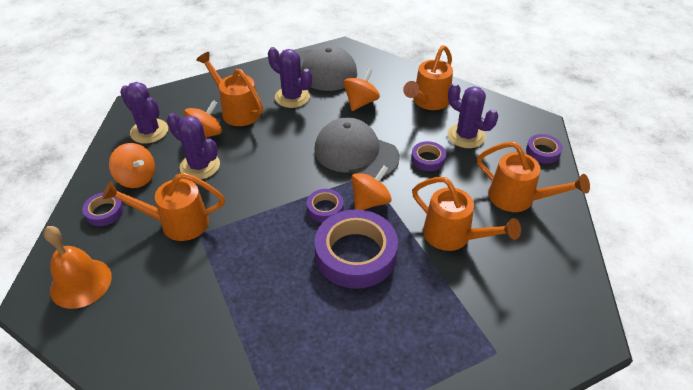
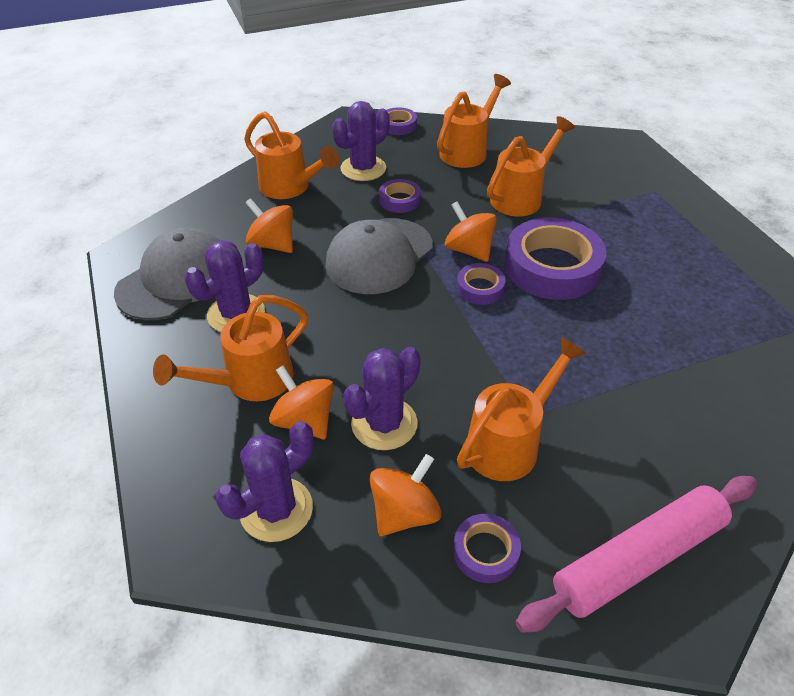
camera: 85 degrees left, 0 degrees up
(81, 283) = (638, 559): orange bell -> pink rolling pin
(177, 223) = (509, 443): orange watering can -> orange watering can turned 135 degrees counterclockwise

